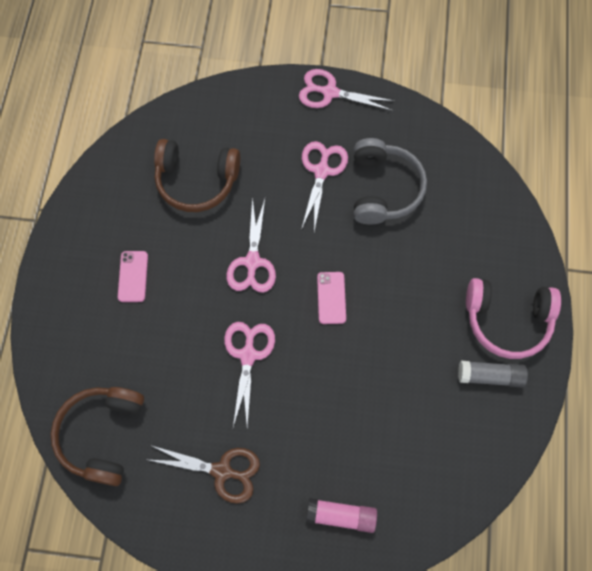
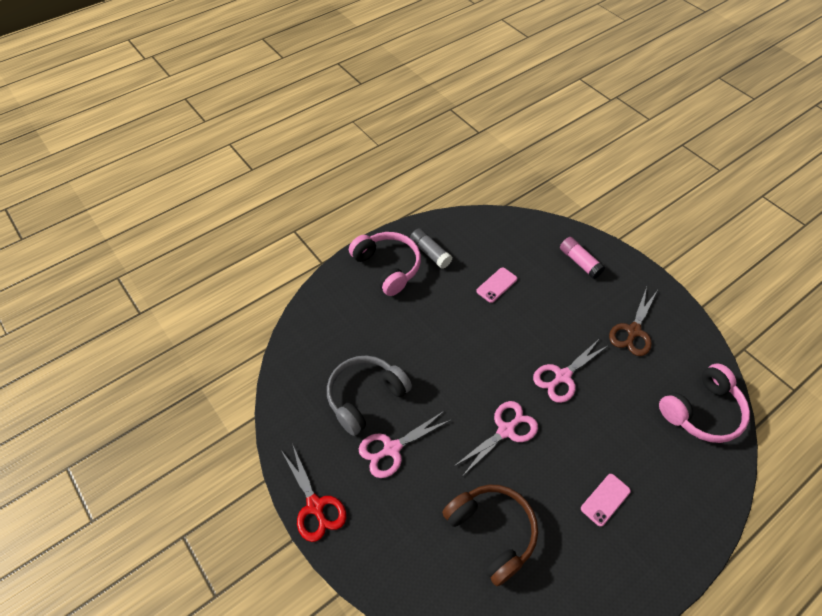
camera: 135 degrees left, 15 degrees down
(102, 434) = (702, 411): brown headphones -> pink headphones
(222, 471) = (633, 331): brown scissors -> brown scissors turned 120 degrees counterclockwise
(330, 92) = (315, 506): pink scissors -> red scissors
(331, 298) = (475, 363): pink phone -> pink phone (496, 285)

